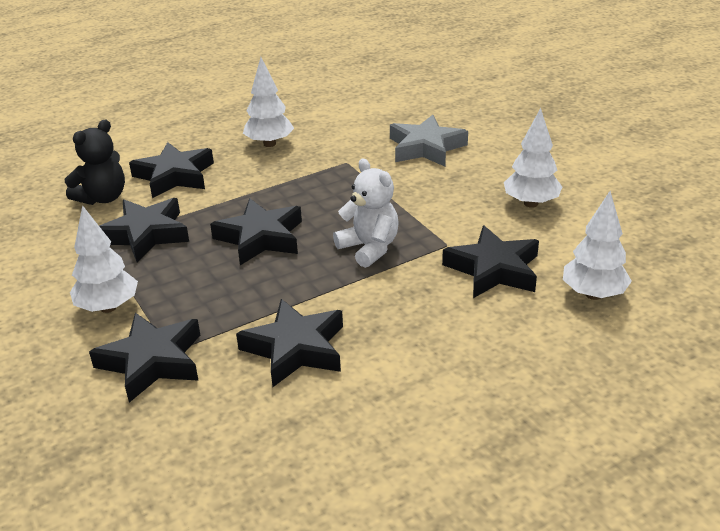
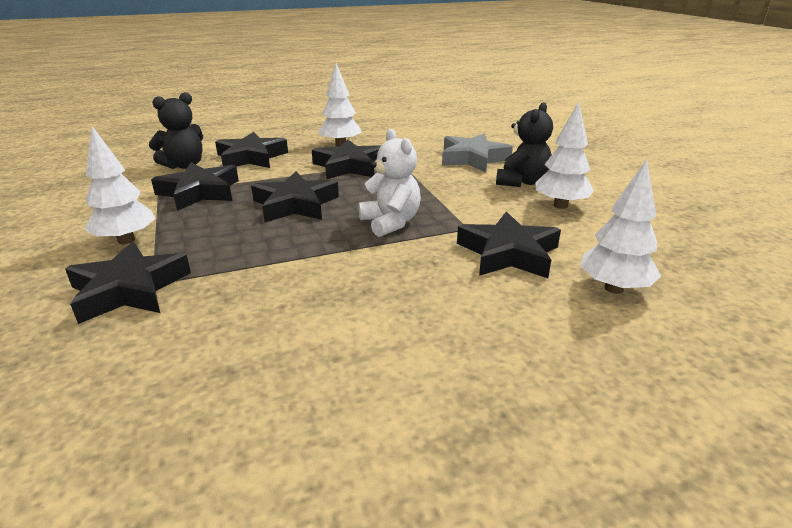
camera: 10 degrees right, 5 degrees down
(295, 349) = (274, 297): black star -> black star (349, 166)
(486, 176) = (522, 182): none -> black teddy bear

